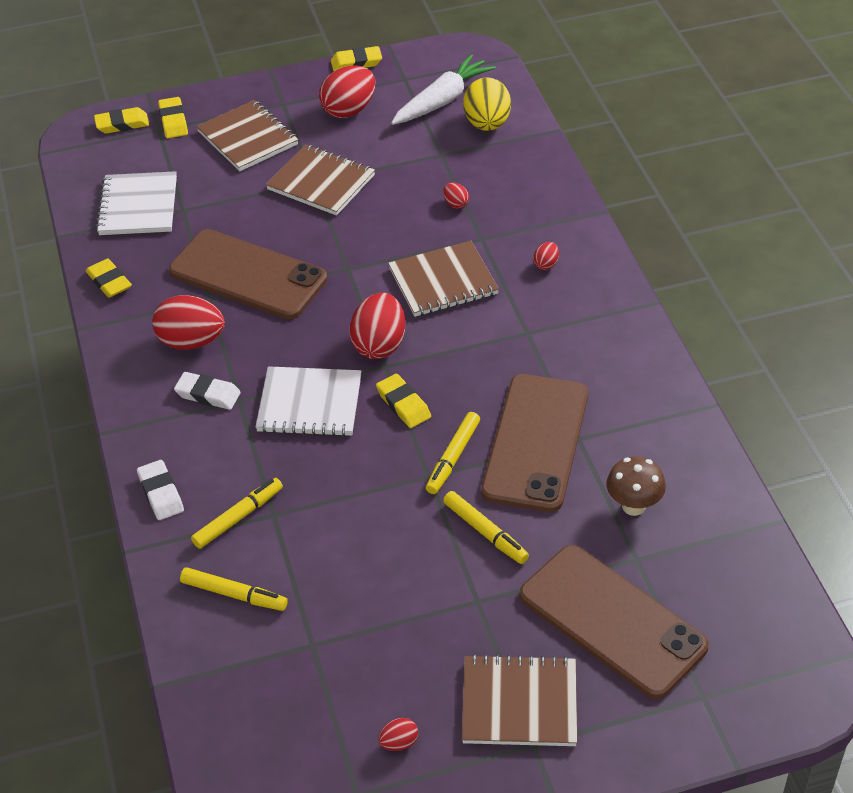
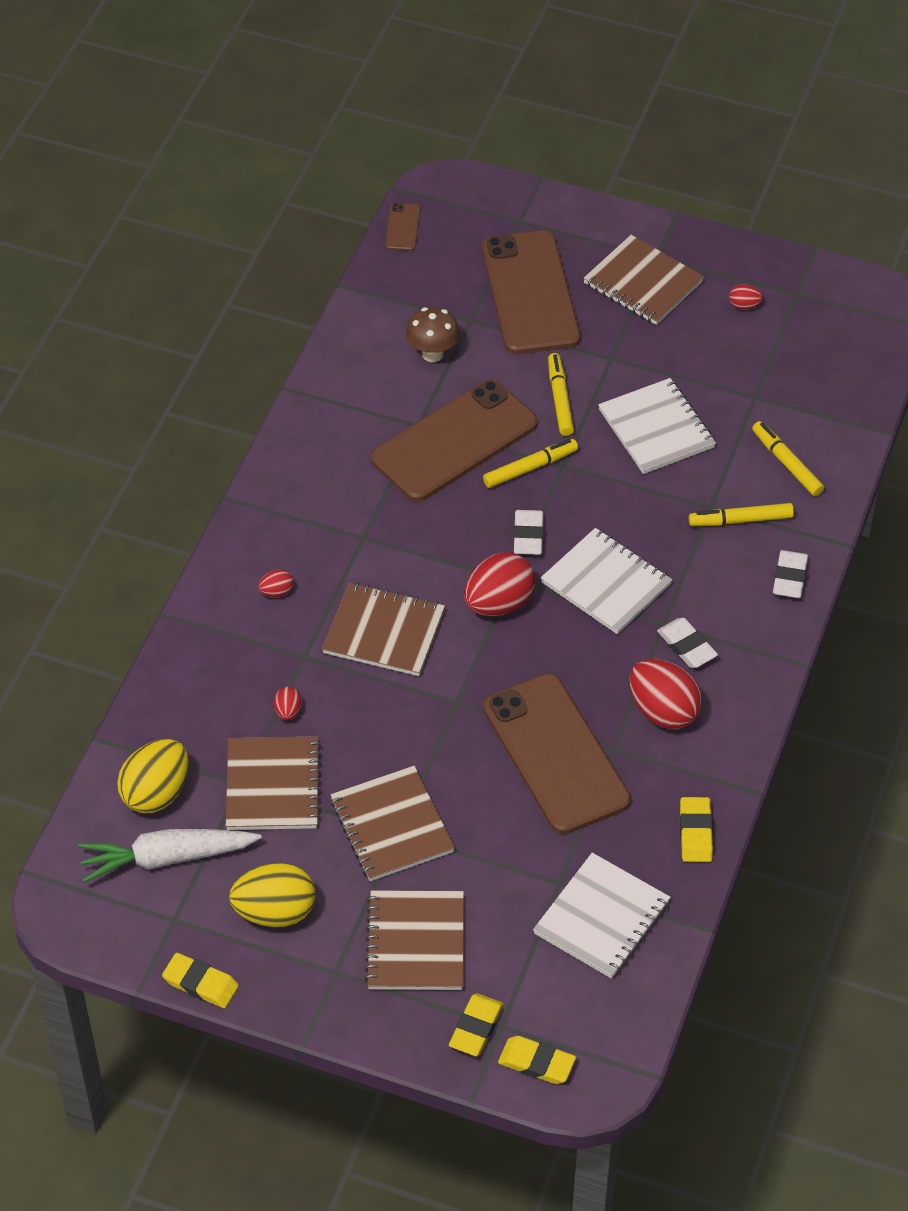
camera: 145 degrees left, 5 degrees up
(349, 110) = (275, 912): red egg -> yellow egg
(377, 557) = (656, 429): none -> white notebook
(403, 404) = (528, 536): yellow eraser -> white eraser
(419, 163) = (273, 786): none -> brown notebook
(798, 615) = (403, 227): none -> brown phone

